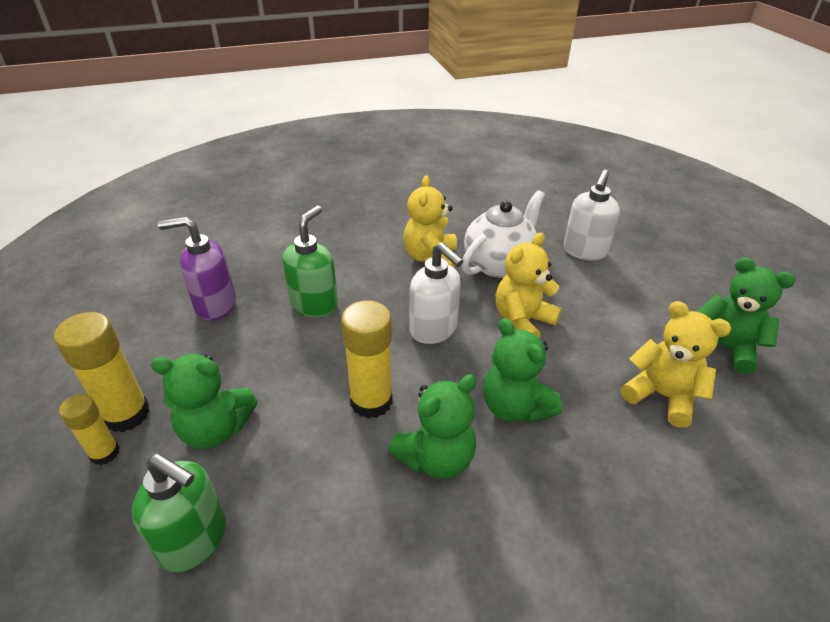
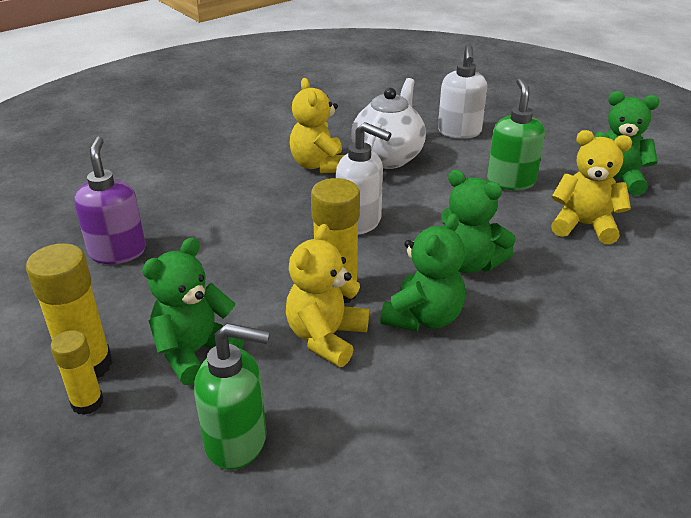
camera: 20 degrees left, 5 degrees down
(215, 305) = (118, 252): purple soap dispenser -> purple soap dispenser turned 105 degrees clockwise
(215, 429) = (195, 352): green teddy bear -> green teddy bear turned 150 degrees clockwise
(314, 304) = (226, 228): green soap dispenser -> green soap dispenser (510, 181)
(522, 322) = (437, 198): yellow teddy bear -> yellow teddy bear (326, 338)

